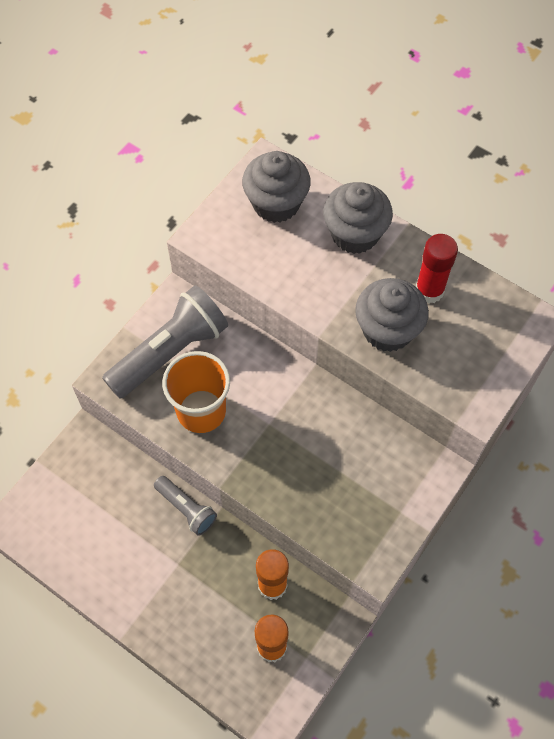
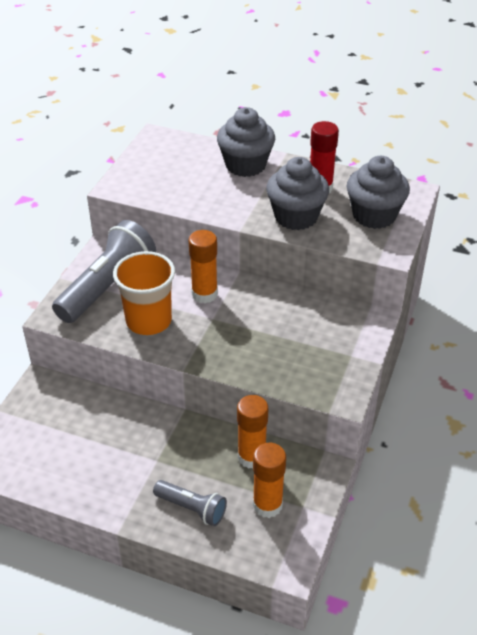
camera: 15 degrees left, 20 degrees down
(186, 509) = (152, 416): grey flashlight -> grey flashlight (192, 508)
(269, 388) = (204, 294): none -> orange glue stick
(276, 203) = (173, 158): grey cupcake -> grey cupcake (374, 215)

